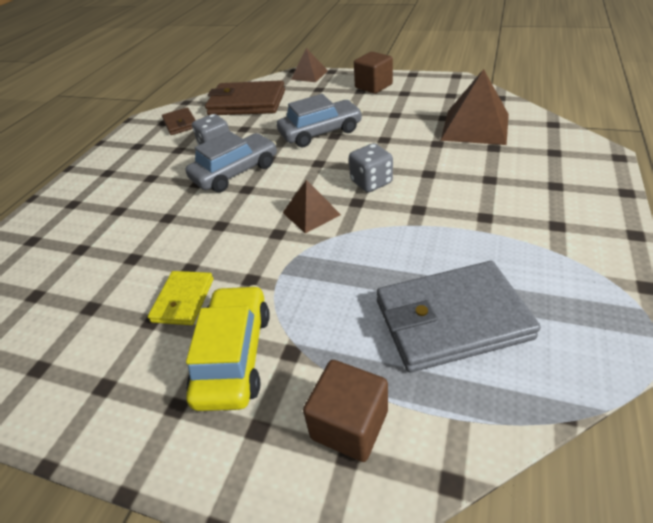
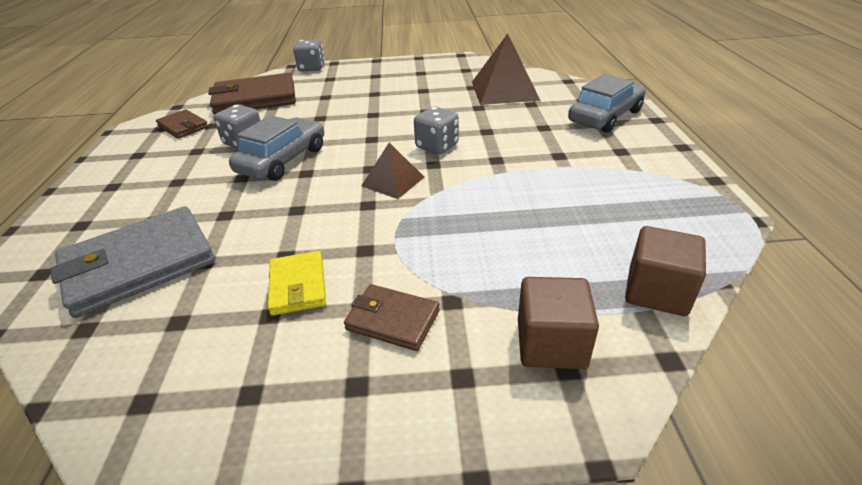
camera: 25 degrees left, 5 degrees down
(234, 355) = (392, 320): yellow car -> brown wallet
(309, 75) = (311, 68): brown pyramid -> grey dice
(320, 132) = (357, 113): grey car -> grey car (605, 116)
(373, 86) = (386, 70): brown cube -> brown cube (657, 291)
(451, 319) = (584, 237): grey wallet -> grey wallet (139, 265)

